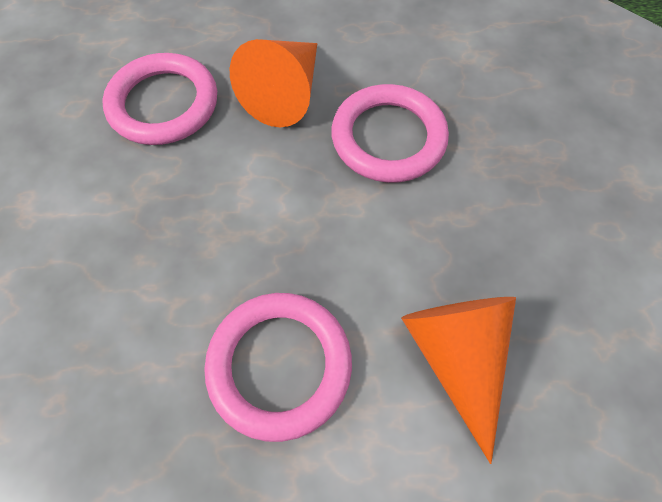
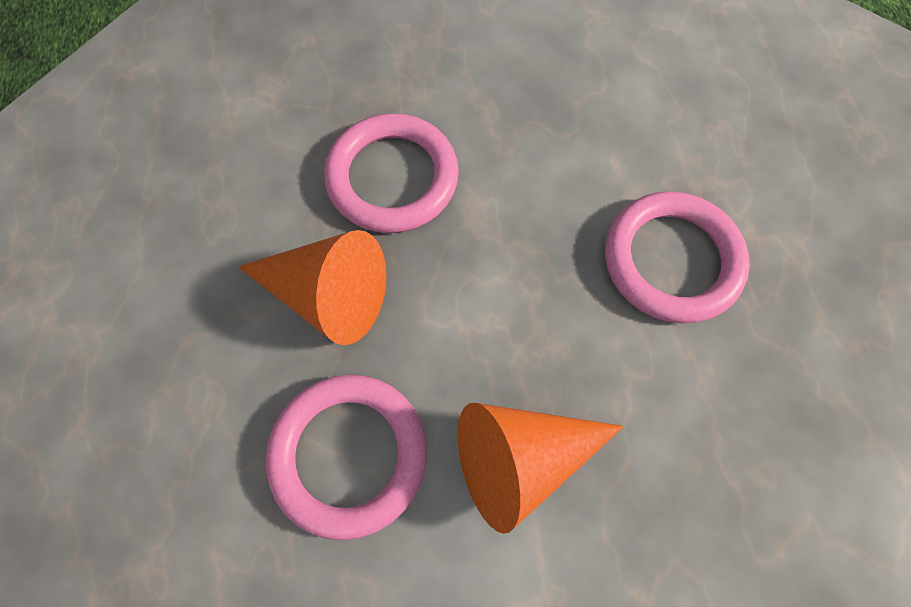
camera: 95 degrees left, 5 degrees up
(456, 357) = (631, 118): orange cone -> orange cone (522, 458)

